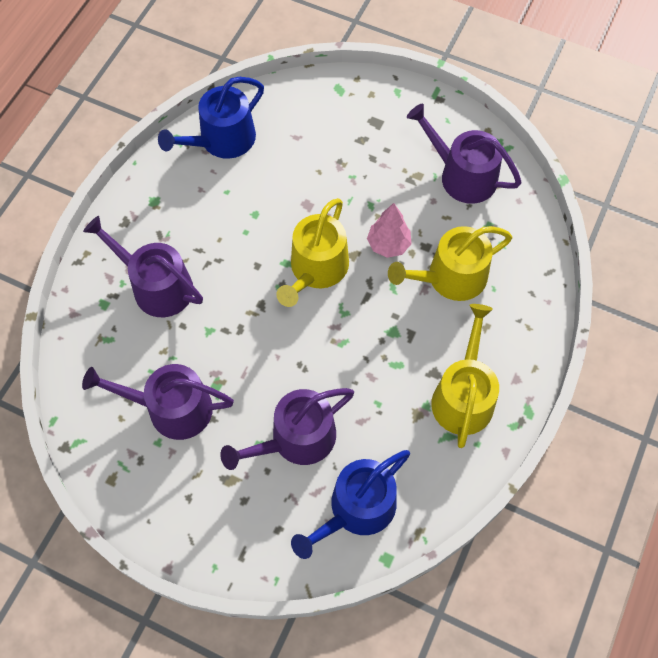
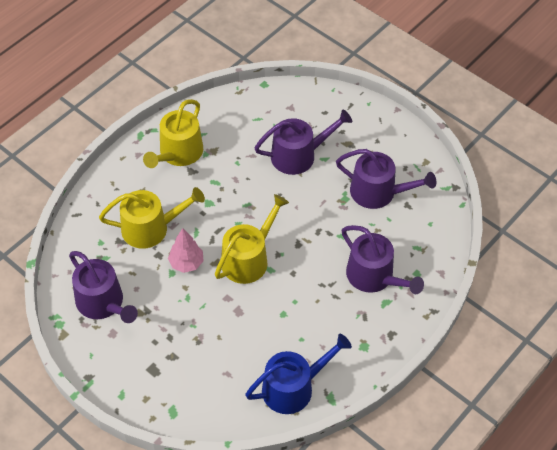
camera: 165 degrees left, 10 degrees down
(356, 509) = (273, 111): blue watering can -> none

